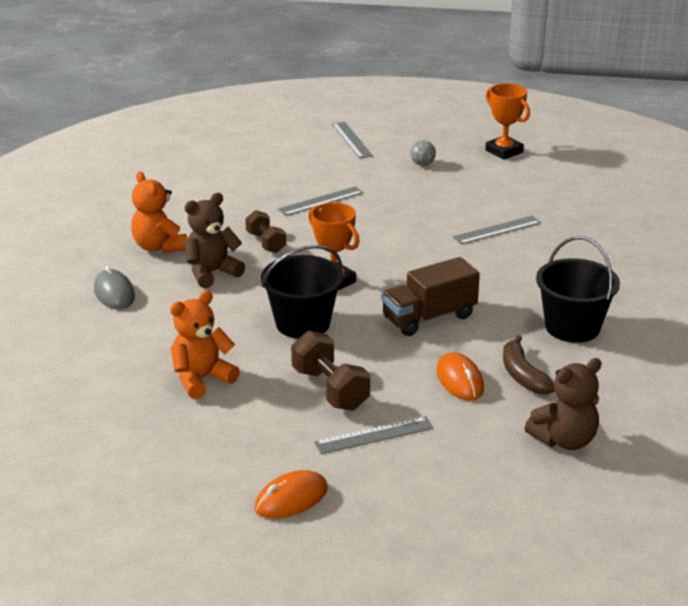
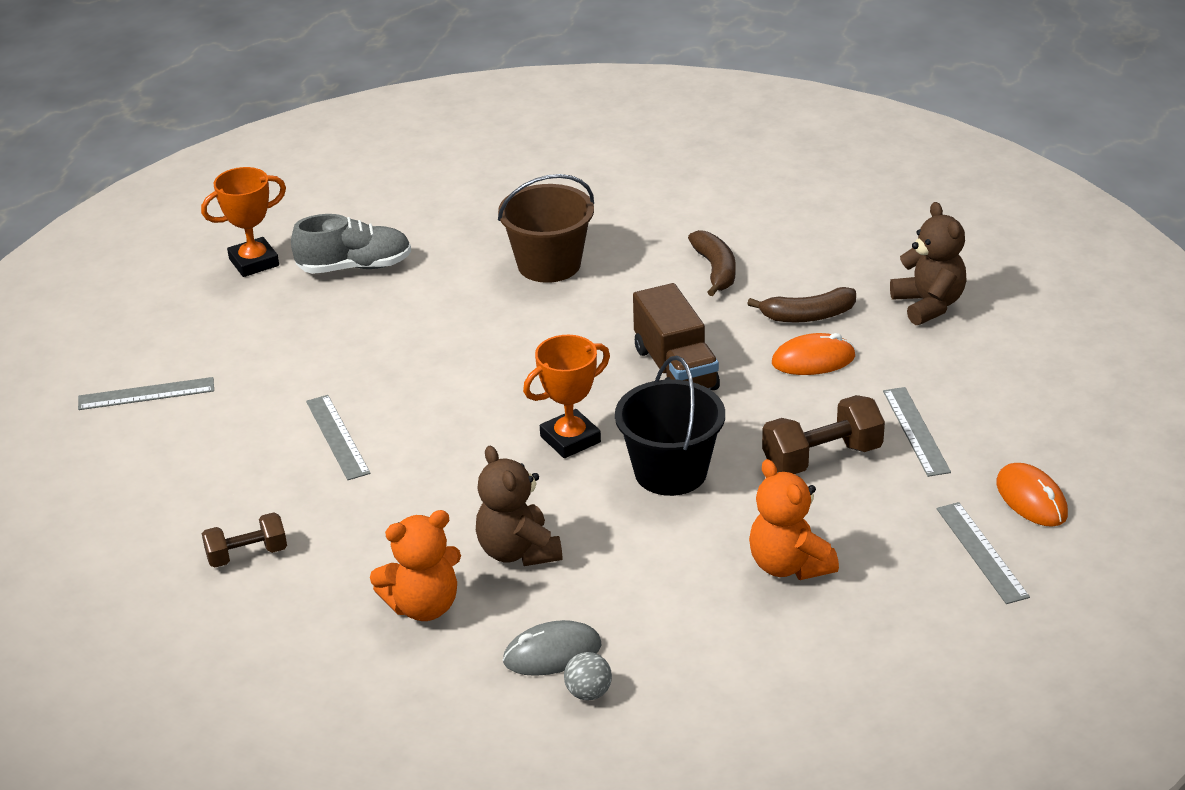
camera: 80 degrees left, 5 degrees up
(266, 242) = (445, 496): brown dumbbell -> brown dumbbell (247, 555)
(422, 164) = (260, 335): grey ball -> grey ball (588, 693)
(497, 230) = (475, 294): grey ruler -> grey ruler (981, 552)
(513, 184) = (354, 267): none -> grey shoe
(548, 254) = (549, 264): none -> brown bucket
(572, 327) = (715, 270): black bucket -> brown banana

